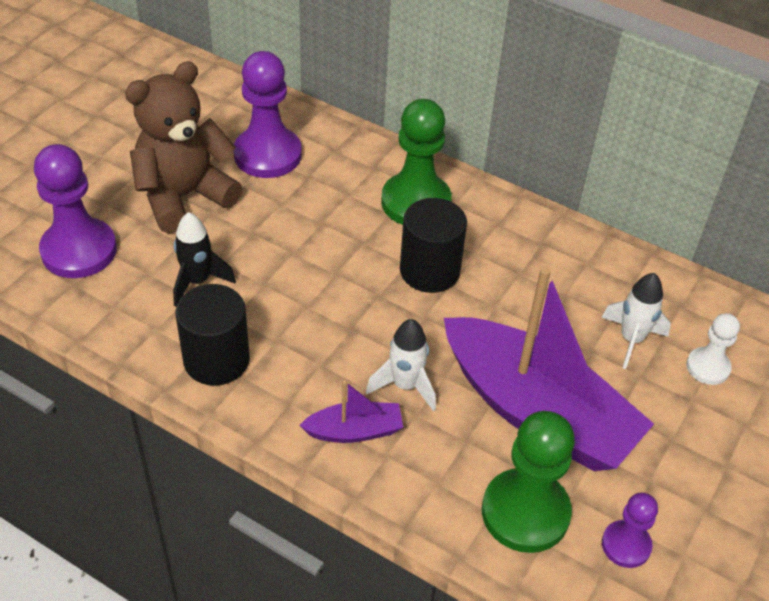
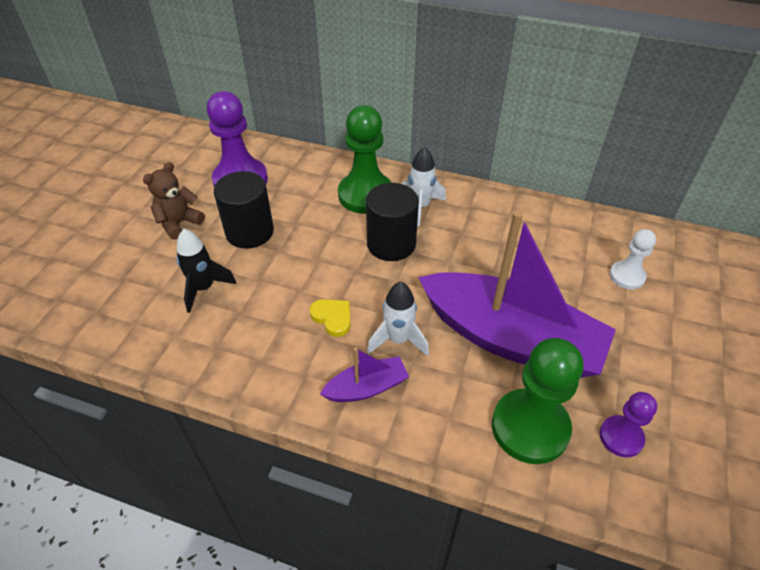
camera: 10 degrees left, 0 degrees up
(79, 250) = (96, 282): purple pawn -> none
(184, 196) = (179, 223): brown teddy bear -> brown teddy bear, size x0.55
(216, 360) = (233, 351): black cylinder -> black cylinder (249, 232)
(336, 345) = (332, 318): none -> yellow heart
(631, 339) = (562, 266): white rocket -> white rocket (420, 207)

